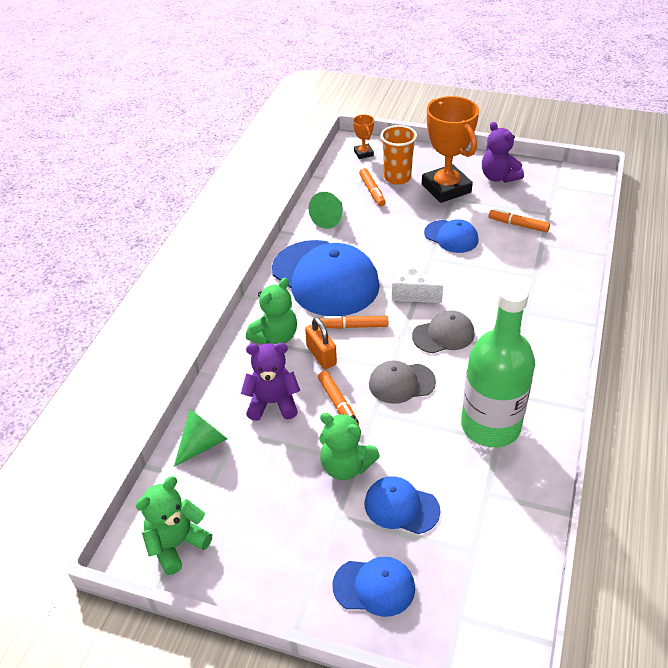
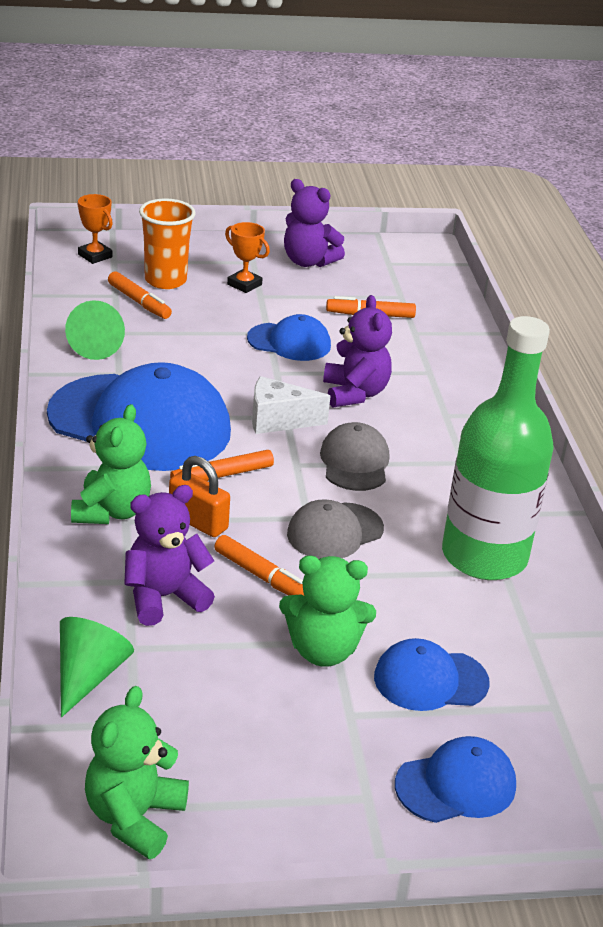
camera: 30 degrees left, 10 degrees down
(443, 335) = (355, 462): grey cap -> grey cap turned 45 degrees counterclockwise
(446, 188) = (244, 284): orange trophy -> orange trophy, size x0.45
(473, 283) = (354, 393): none -> purple teddy bear

